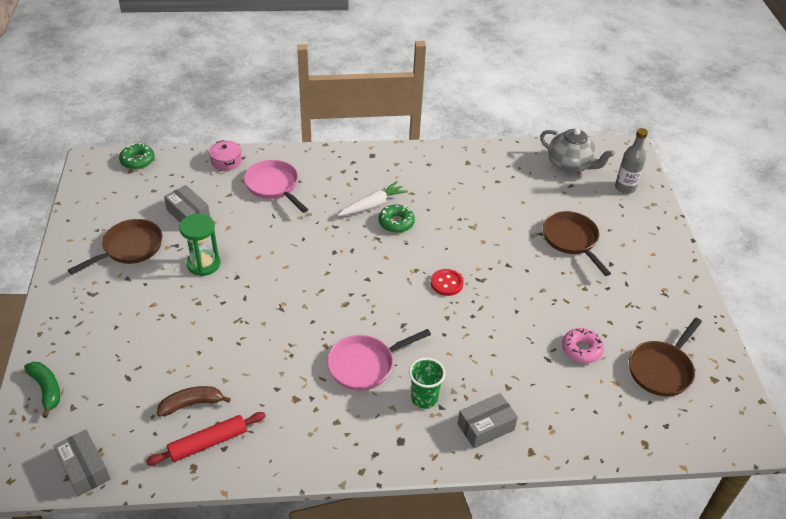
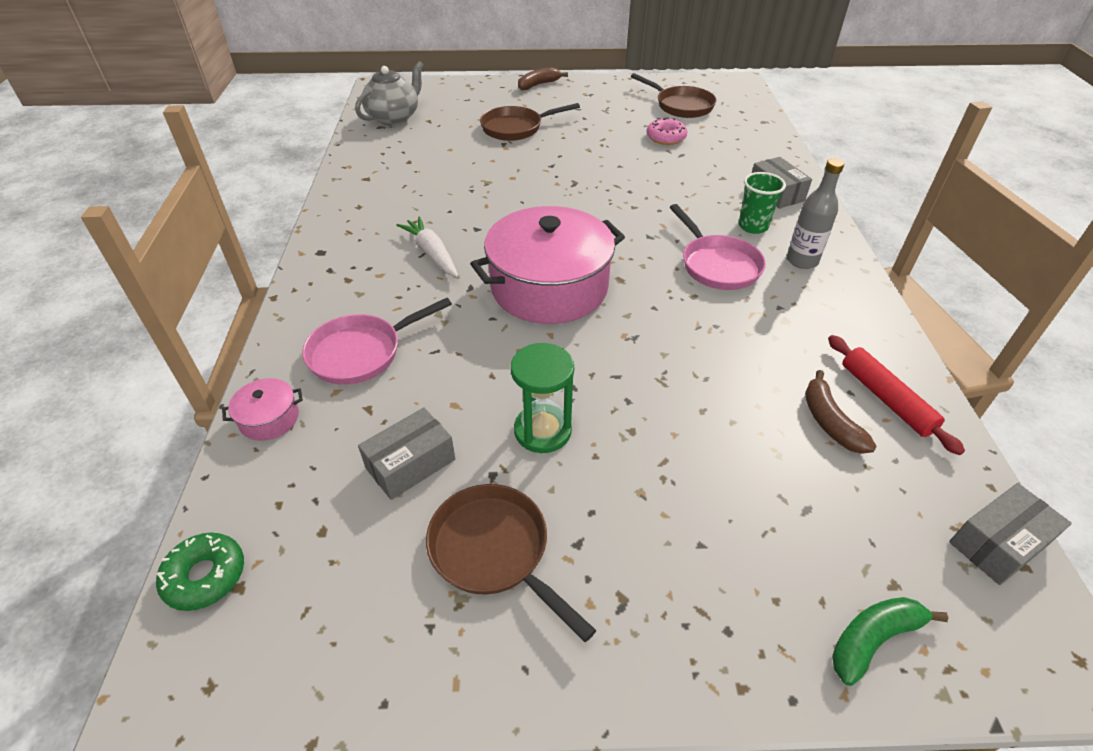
camera: 85 degrees left, 0 degrees up
(335, 265) = (549, 287): none -> pink pot
(396, 222) = (471, 235): green donut -> none
(446, 283) = (581, 204): red button -> none
(625, 188) = (440, 95): grey bottle -> grey bottle (802, 261)
(673, 253) = (538, 85): none -> brown banana

